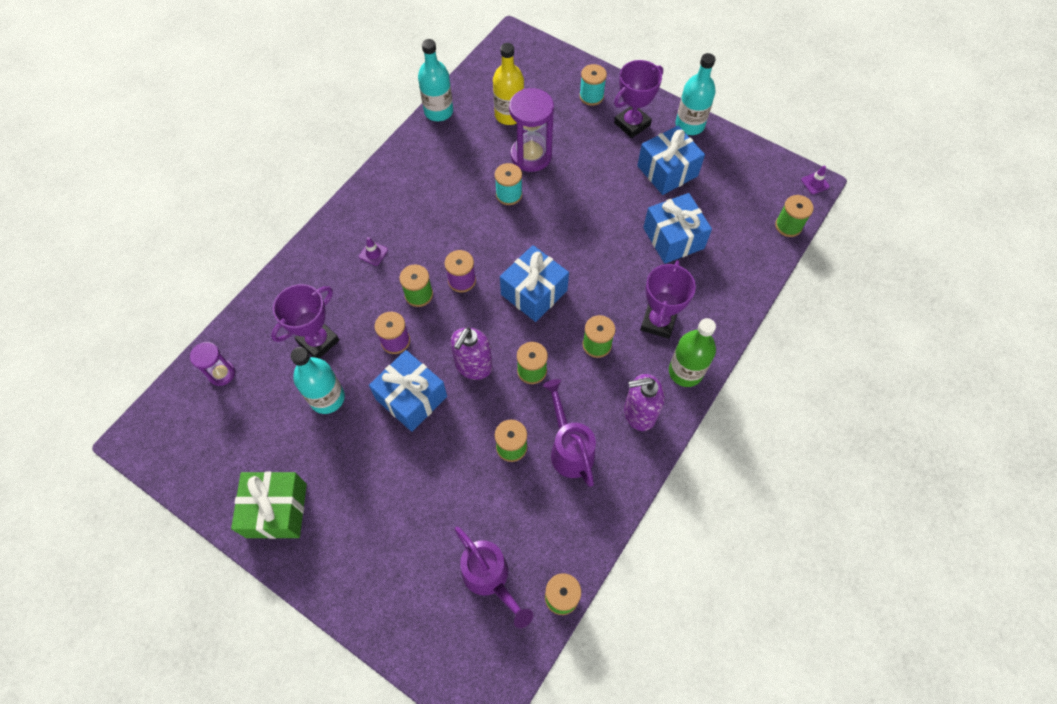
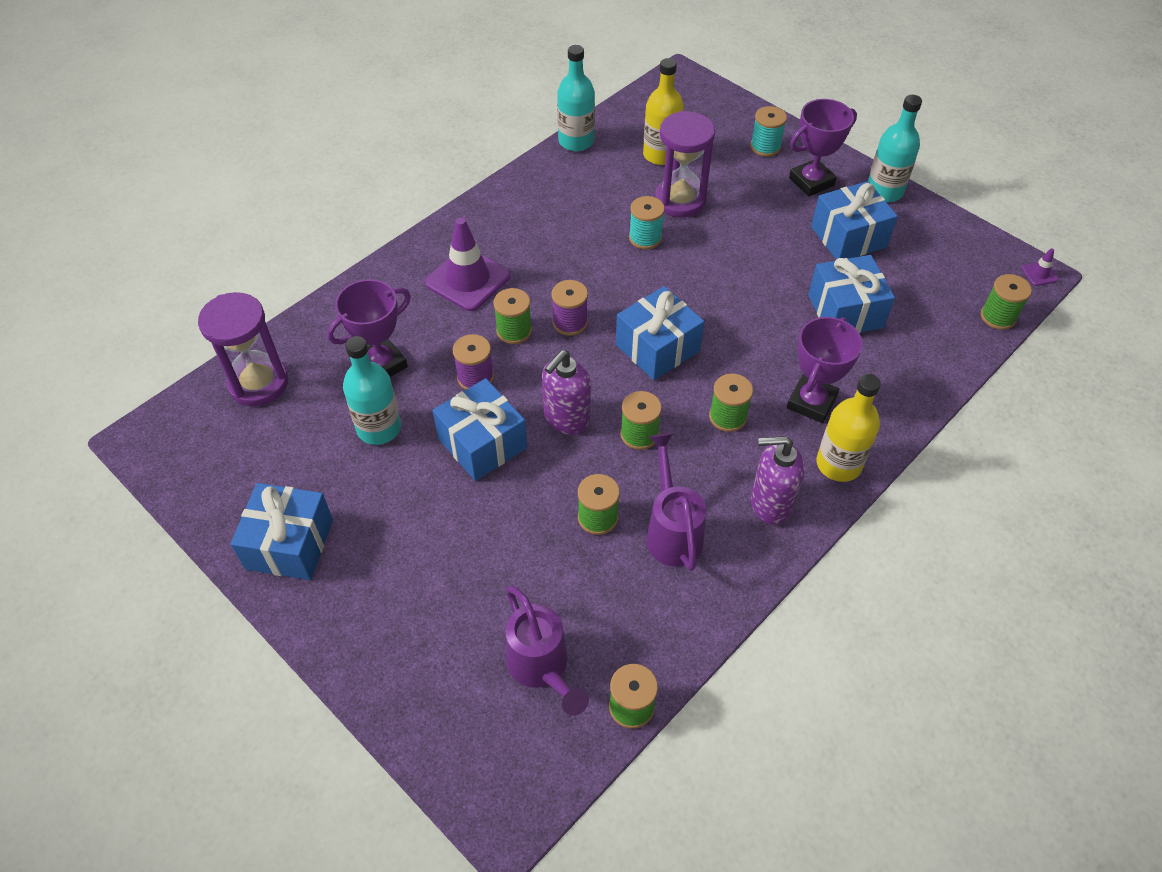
camera: 10 degrees right, 10 degrees down
(221, 373) = (258, 383): purple hourglass -> purple hourglass, size x1.78
(276, 510) = (289, 544): green gift -> blue gift
(373, 253) = (468, 279): purple traffic cone -> purple traffic cone, size x2.34
(685, 371) = (838, 464): green bottle -> yellow bottle

